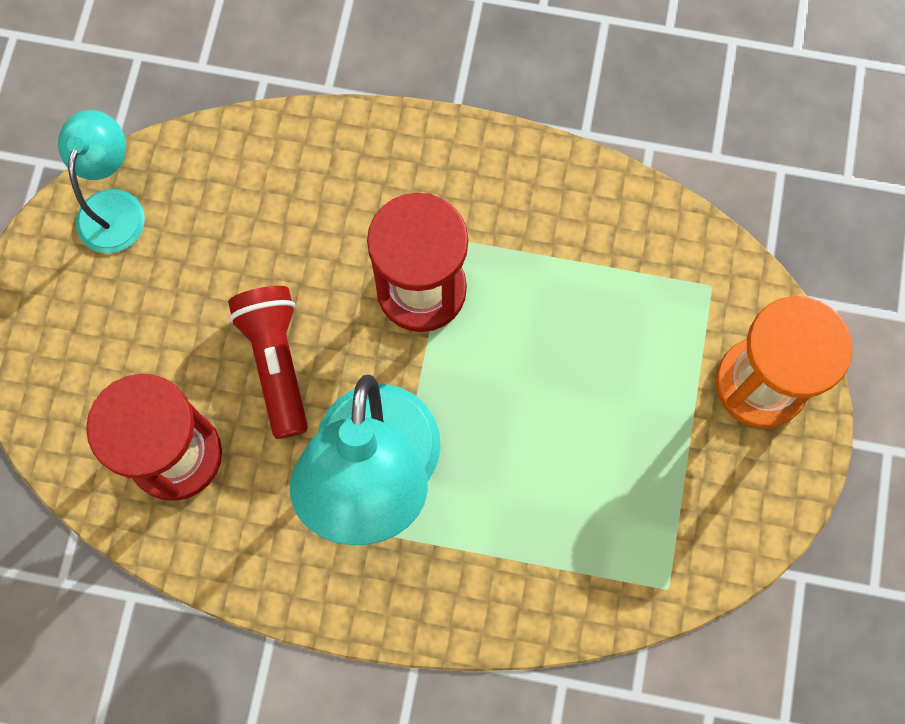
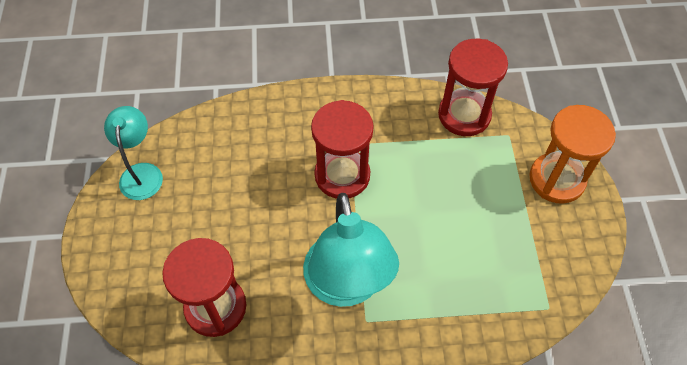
camera: 15 degrees left, 15 degrees down
(276, 363) = (266, 237): red flashlight -> none
(651, 232) = (464, 115): none -> red hourglass

